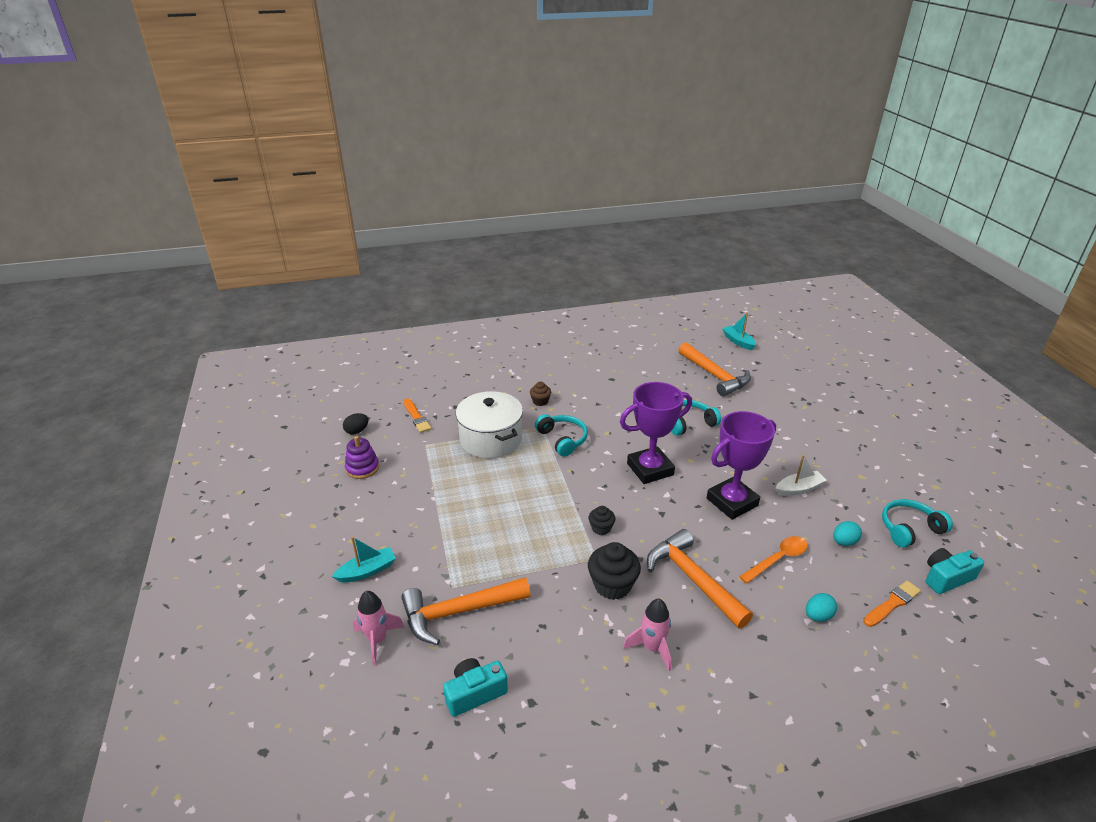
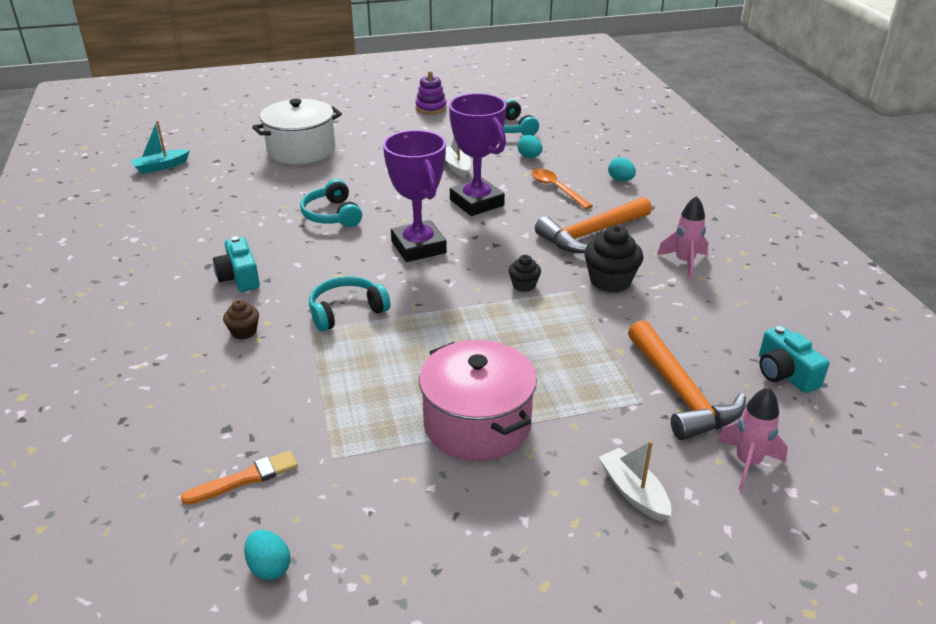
camera: 90 degrees left, 0 degrees up
(357, 431) = (269, 567): black egg -> turquoise egg
(362, 468) = (390, 538): purple stacking toy -> purple stacking toy (431, 108)
(367, 571) = (633, 492): turquoise boat -> white boat
(443, 500) = (477, 424): none -> pink pot
(491, 439) = (333, 381): white pot -> white pot (301, 150)
(714, 375) = (234, 189): orange hammer -> none
(892, 604) = (598, 149): orange brush -> none
(946, 578) = (565, 125): turquoise camera -> turquoise camera (239, 277)

